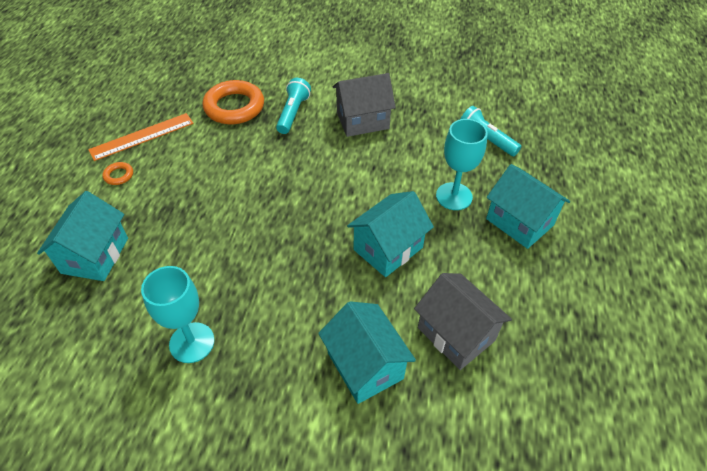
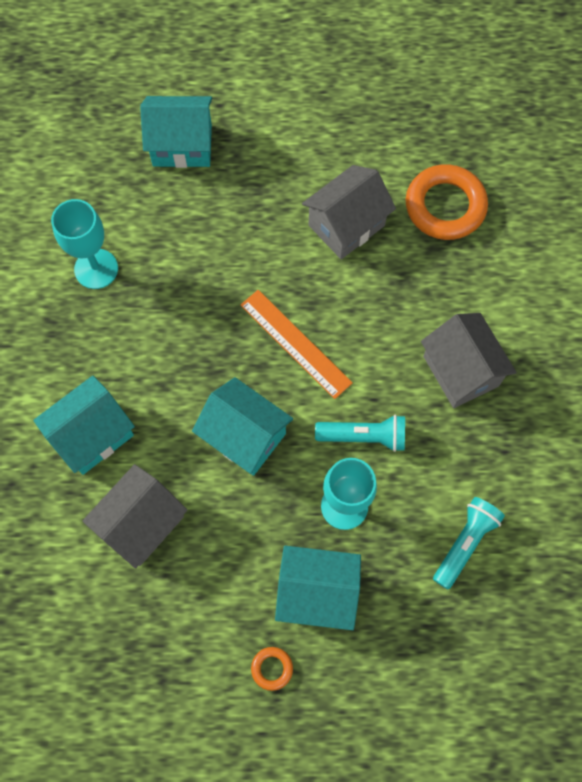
camera: 80 degrees right, 20 degrees up
(119, 175) = (296, 123): orange ring -> orange ring (272, 668)
(142, 136) = (364, 122): orange ruler -> orange ruler (295, 343)
(226, 160) = (346, 225): none -> grey house
(293, 113) = (452, 280): turquoise flashlight -> turquoise flashlight (363, 436)
(519, 222) = (317, 592): turquoise house -> turquoise house turned 60 degrees clockwise

